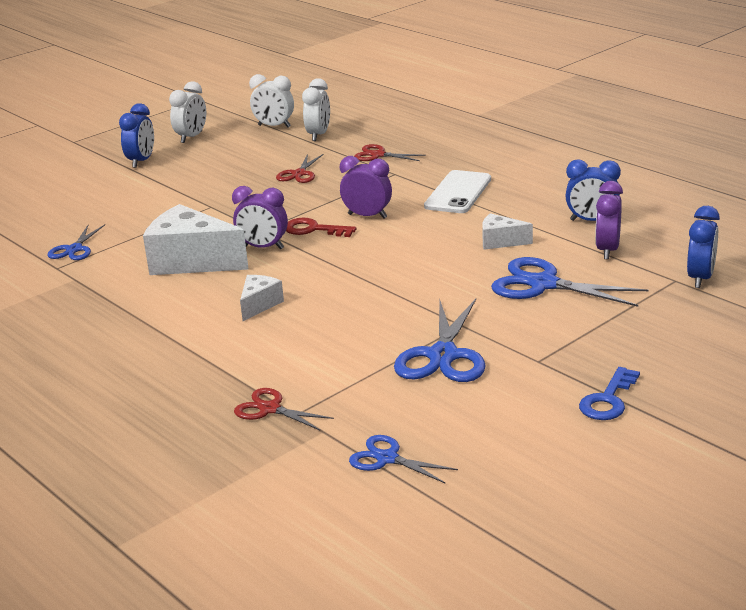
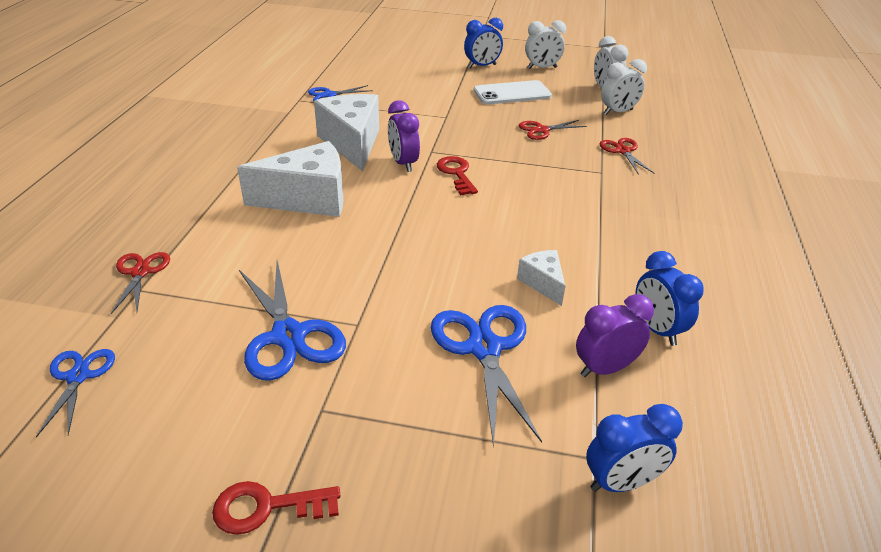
camera: 50 degrees right, 10 degrees up
(259, 305) = (308, 199): white cheese -> white cheese, size x1.98
(367, 216) = (508, 189): purple clock -> none
(443, 356) = (288, 336): blue scissors -> blue scissors turned 90 degrees counterclockwise
(458, 193) = (609, 219): white phone -> white phone (512, 93)
(608, 400) = (266, 507): blue key -> red key

